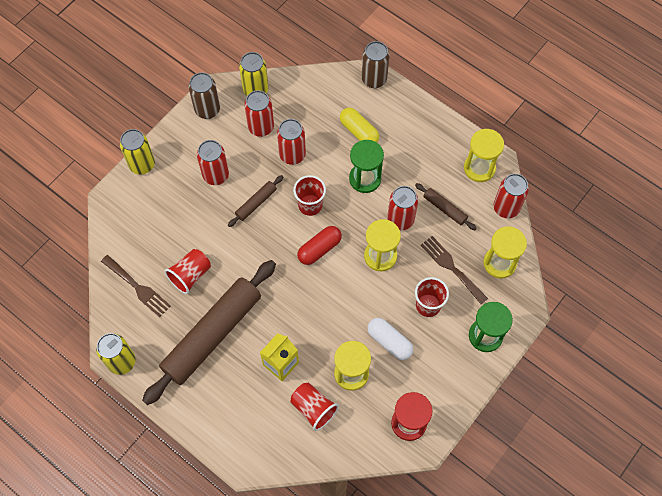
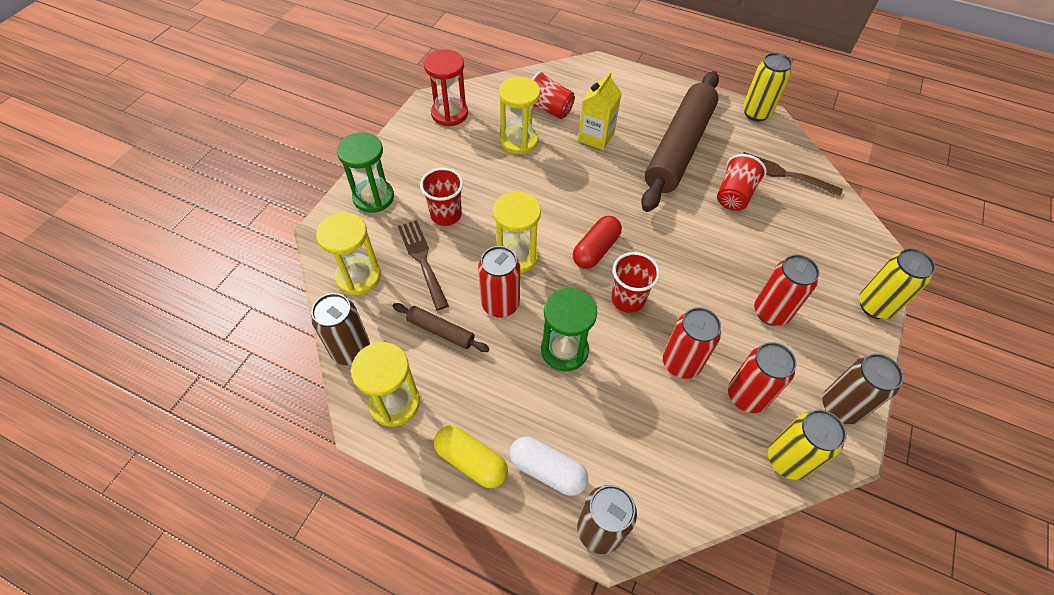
camera: 165 degrees right, 10 degrees down
(256, 203) = (699, 287): brown rolling pin -> none
(359, 131) = (595, 423): yellow capsule -> yellow capsule (471, 461)
(389, 342) = (484, 174): white capsule -> white capsule (547, 470)
(451, 267) = (422, 260): brown fork -> brown fork turned 150 degrees counterclockwise
(506, 208) = (351, 350): red can -> brown can

